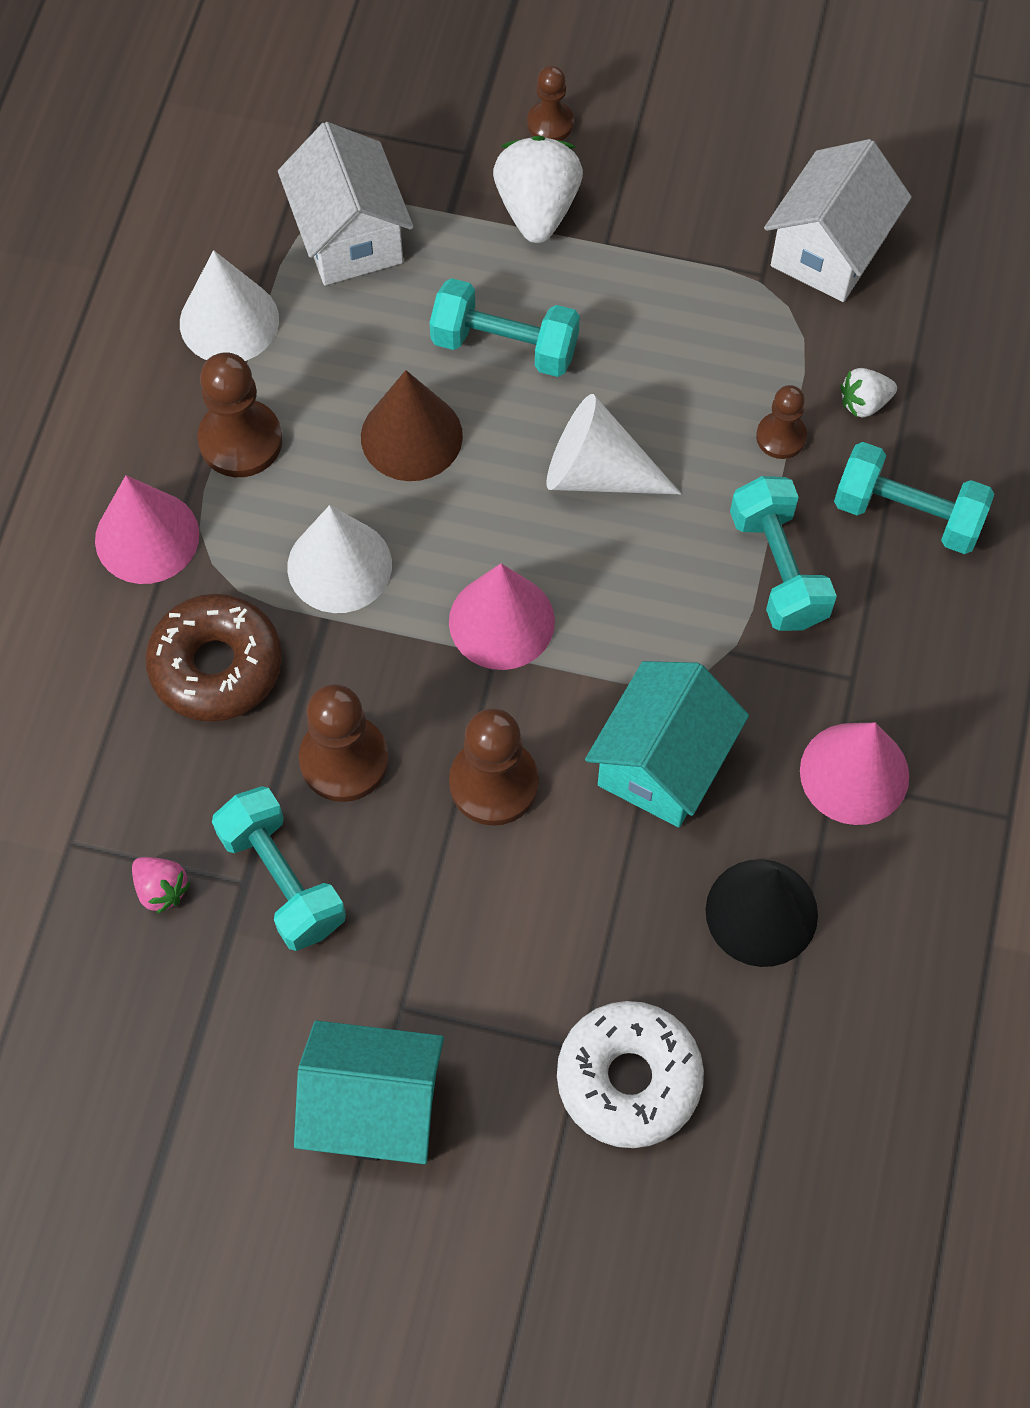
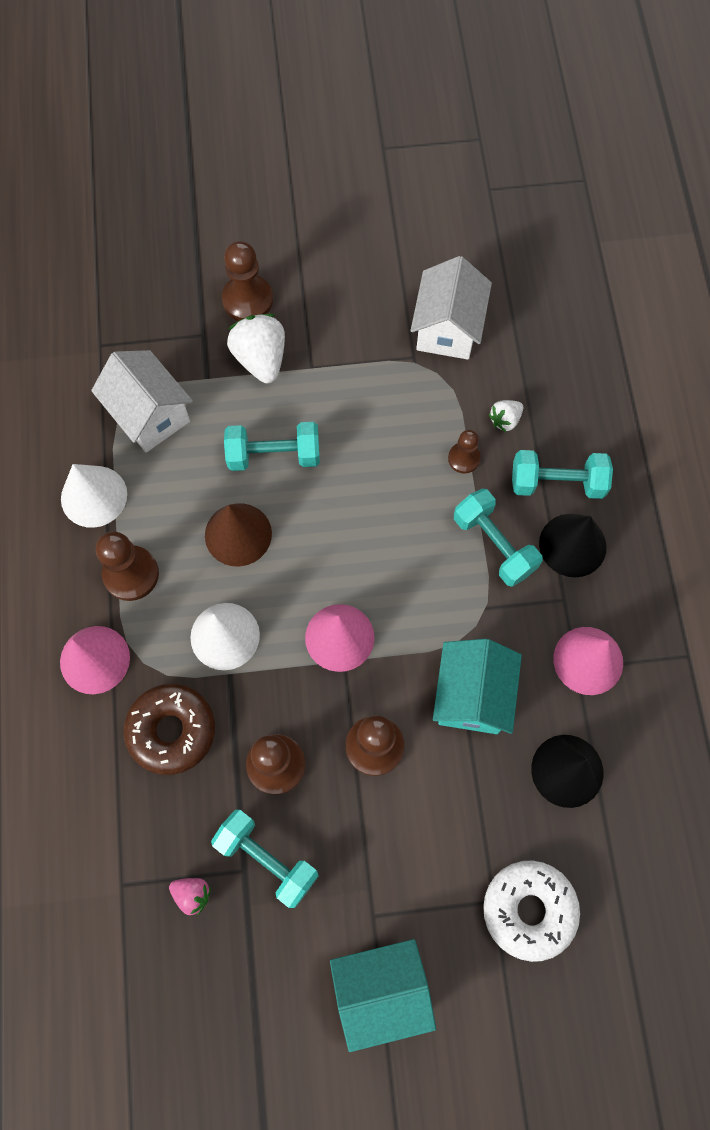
camera: 20 degrees left, 5 degrees up
(550, 123) = (247, 300): brown pawn -> brown pawn, size x1.67
(598, 473) = (362, 519): white cone -> none
(896, 607) = (572, 545): none -> black cone

